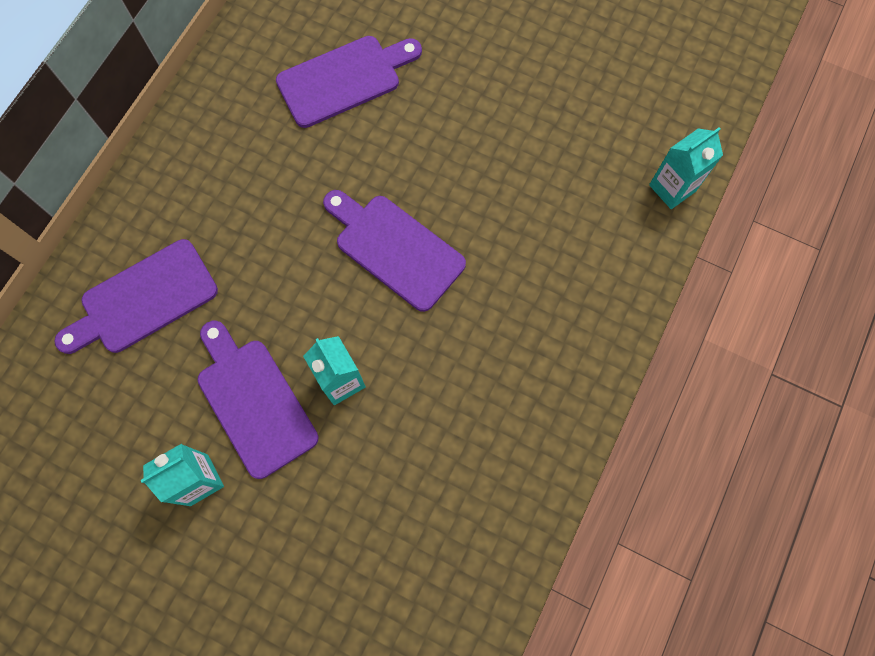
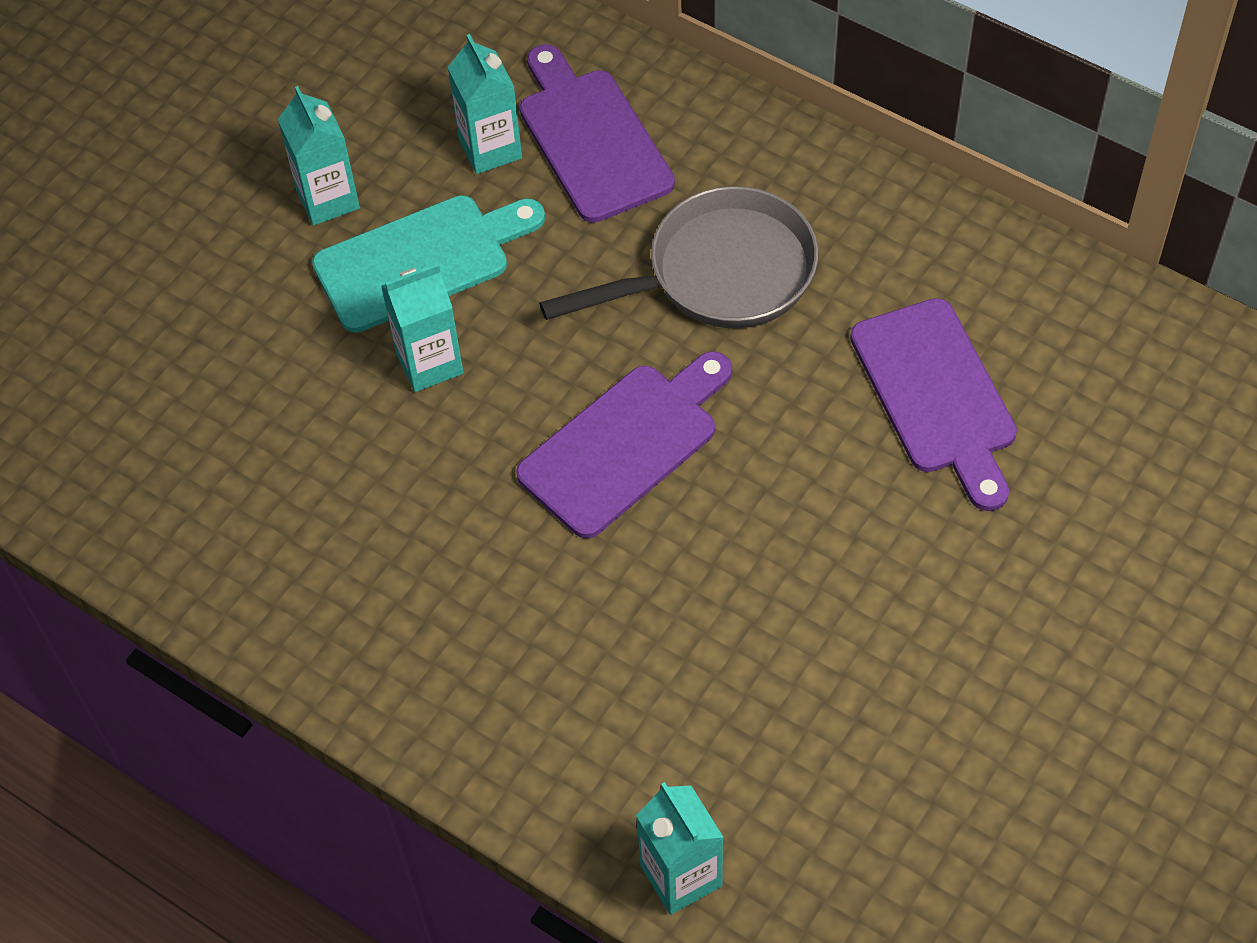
camera: 100 degrees right, 15 degrees down
(151, 368) = (490, 149): none -> turquoise carton
(254, 401) = (421, 261): purple cutting board -> turquoise cutting board
(259, 206) = (719, 274): none -> grey pan

